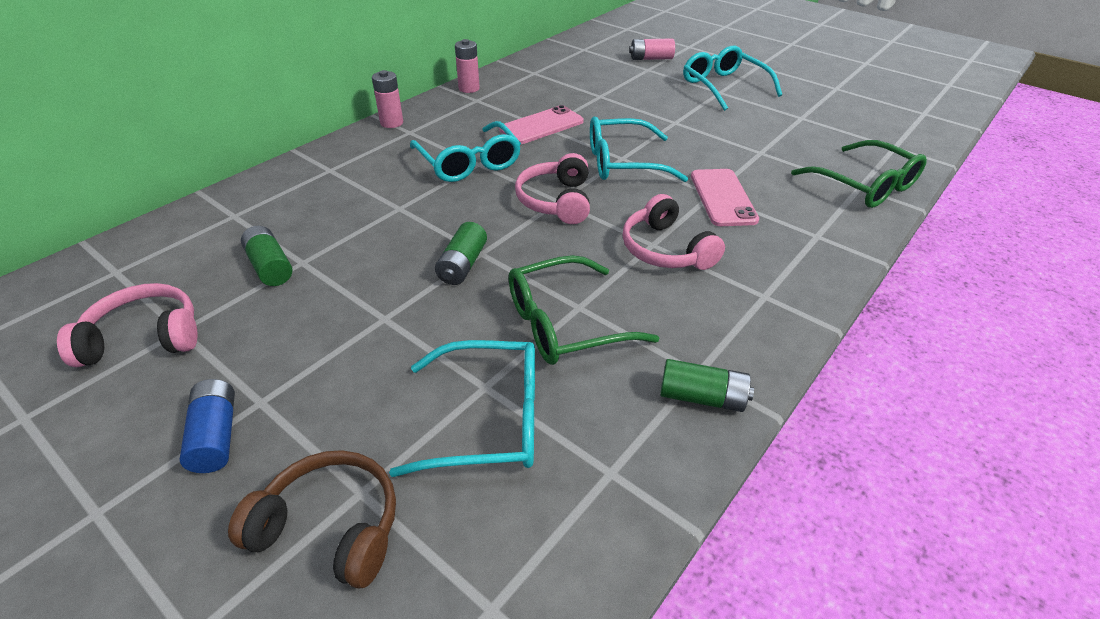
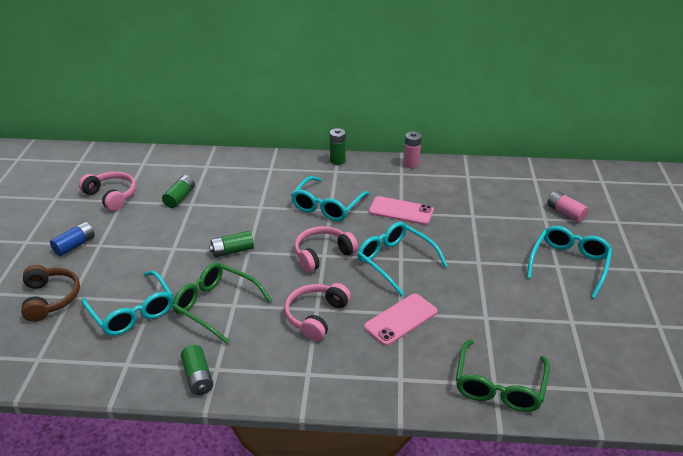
camera: 55 degrees right, 5 degrees down
(391, 123) = (337, 161): pink battery -> green battery

